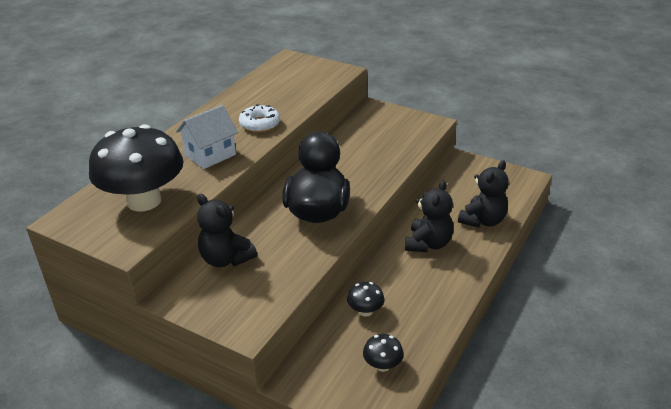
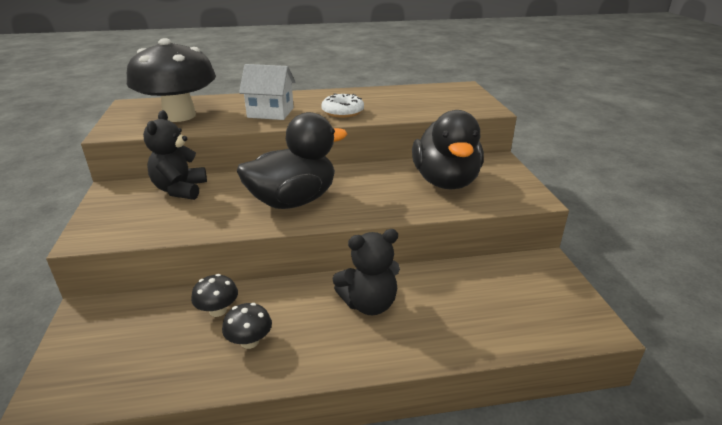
camera: 50 degrees right, 5 degrees down
(373, 140) = (445, 181): none -> black duck
(382, 365) = (138, 362): black mushroom -> black mushroom (249, 341)
(483, 220) = (462, 327): black teddy bear -> none

